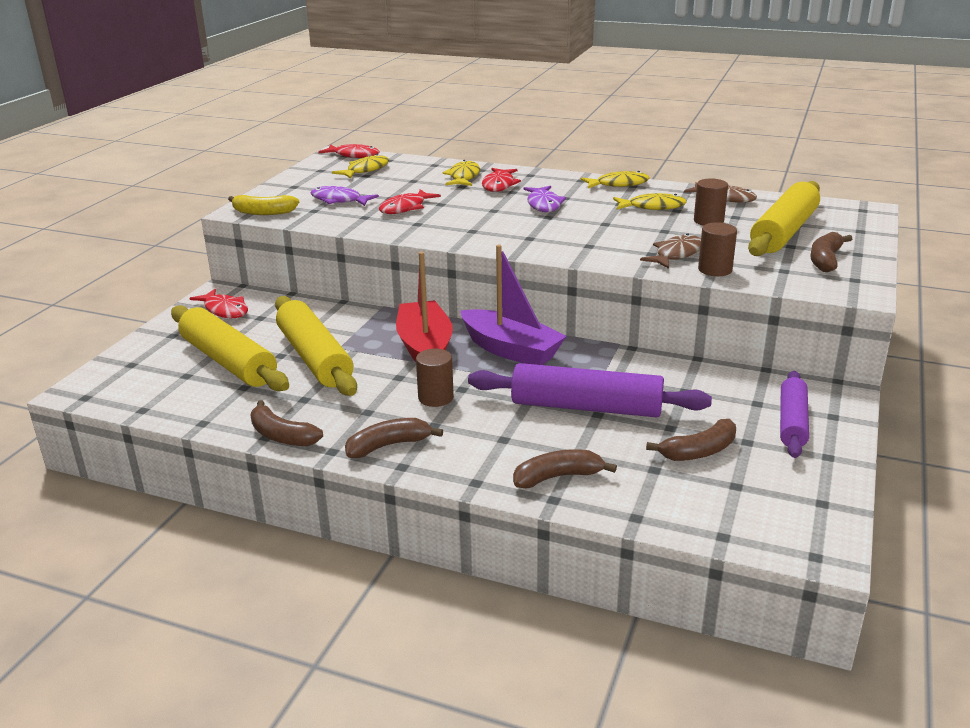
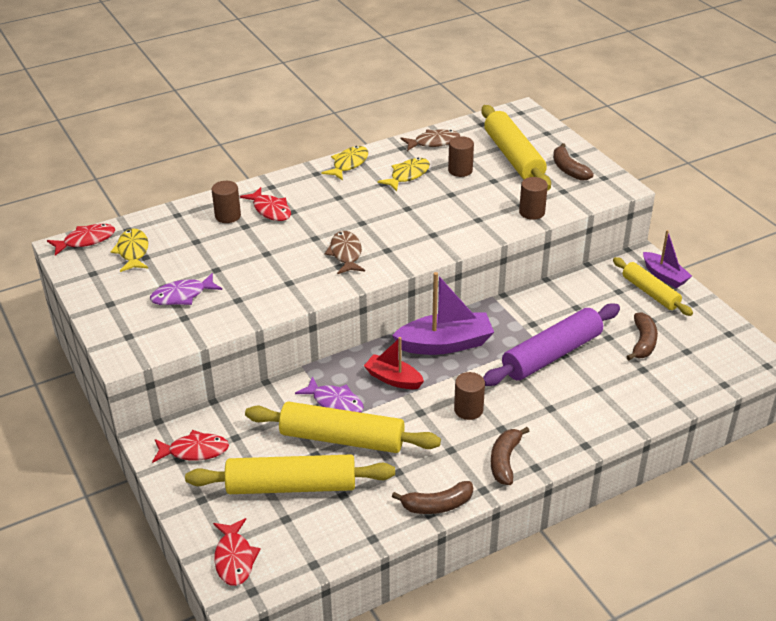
camera: 50 degrees left, 10 degrees up
(263, 212) = (148, 345): yellow banana -> none
(405, 208) = (249, 273): red fish -> red fish (234, 559)
(425, 347) = (393, 379): red boat -> red boat, size x0.61
(463, 177) = (228, 216): yellow fish -> brown cylinder
(544, 205) = (338, 212): purple fish -> purple fish (335, 402)
(557, 477) = (613, 410): brown banana -> none
(676, 254) = (492, 212): brown fish -> brown fish (345, 254)
(792, 422) = (650, 292): purple rolling pin -> yellow rolling pin
(838, 419) = (664, 276): none -> purple boat

